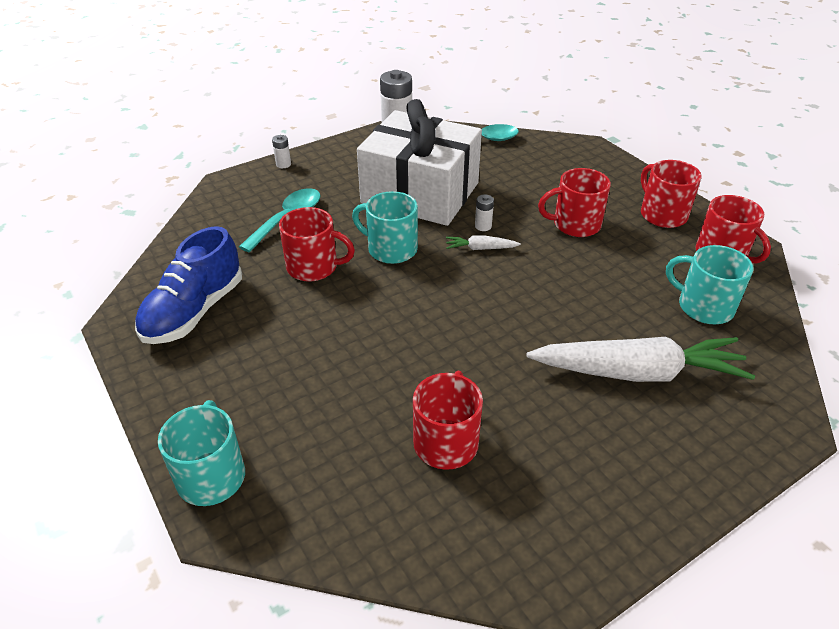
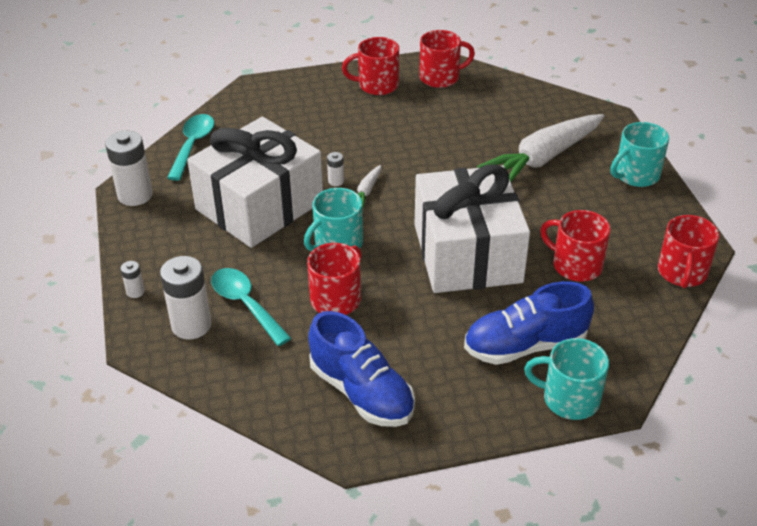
camera: 70 degrees left, 0 degrees up
(254, 199) = (191, 325): none -> white battery
(288, 419) = (525, 345): none -> blue shoe
(421, 341) = (467, 253): none -> white gift
(575, 224) = (363, 131): red mug -> red mug (682, 273)
(637, 372) = (543, 158): white carrot -> white carrot turned 150 degrees counterclockwise
(703, 306) = (491, 107): turquoise mug -> turquoise mug (636, 175)

